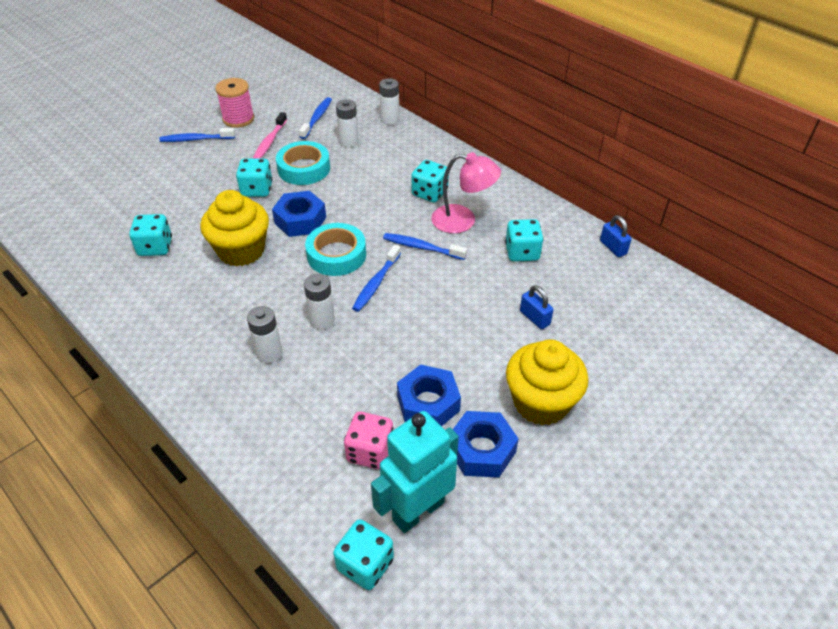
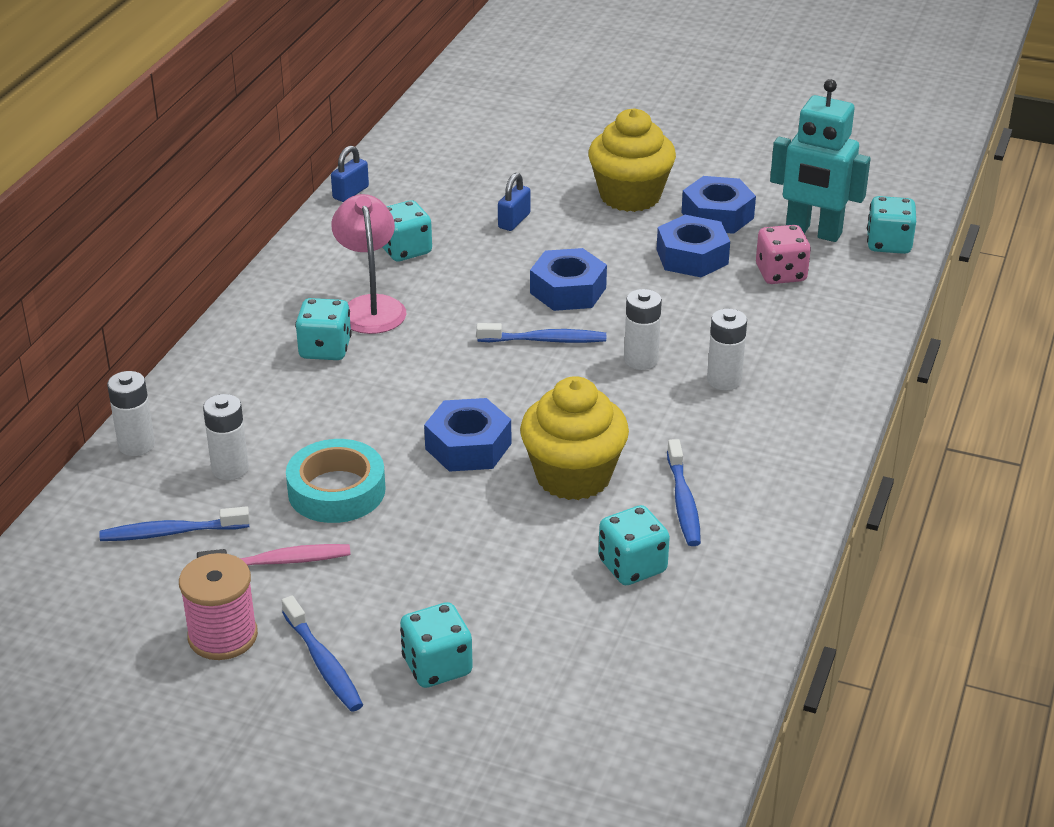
camera: 115 degrees left, 10 degrees down
(257, 189) = (424, 520): turquoise dice -> turquoise dice (437, 666)
(336, 255) = (517, 388): turquoise tape -> none
(422, 247) = (450, 324): blue toothbrush -> blue toothbrush (683, 502)
(426, 314) = (568, 290): none -> blue nut

